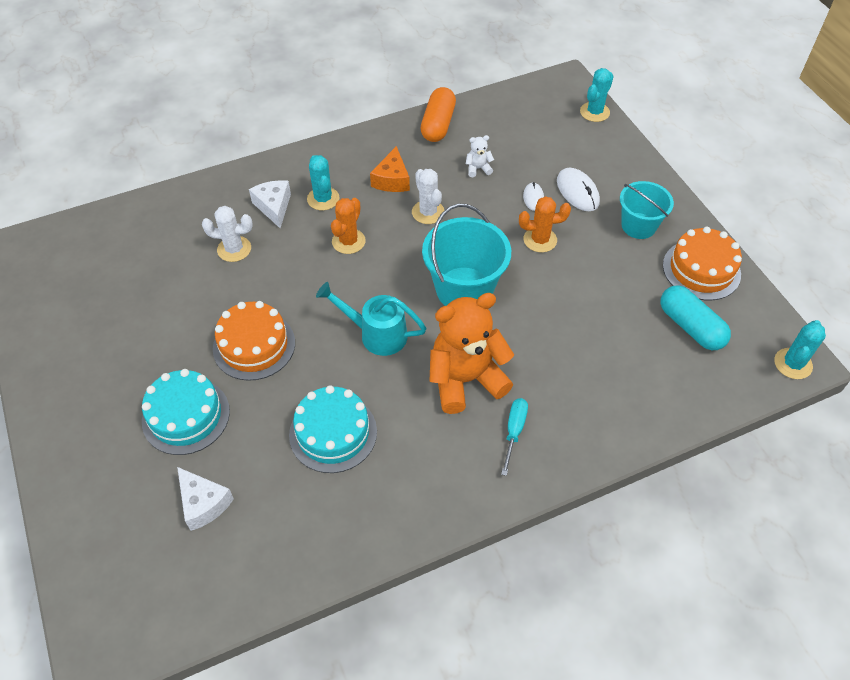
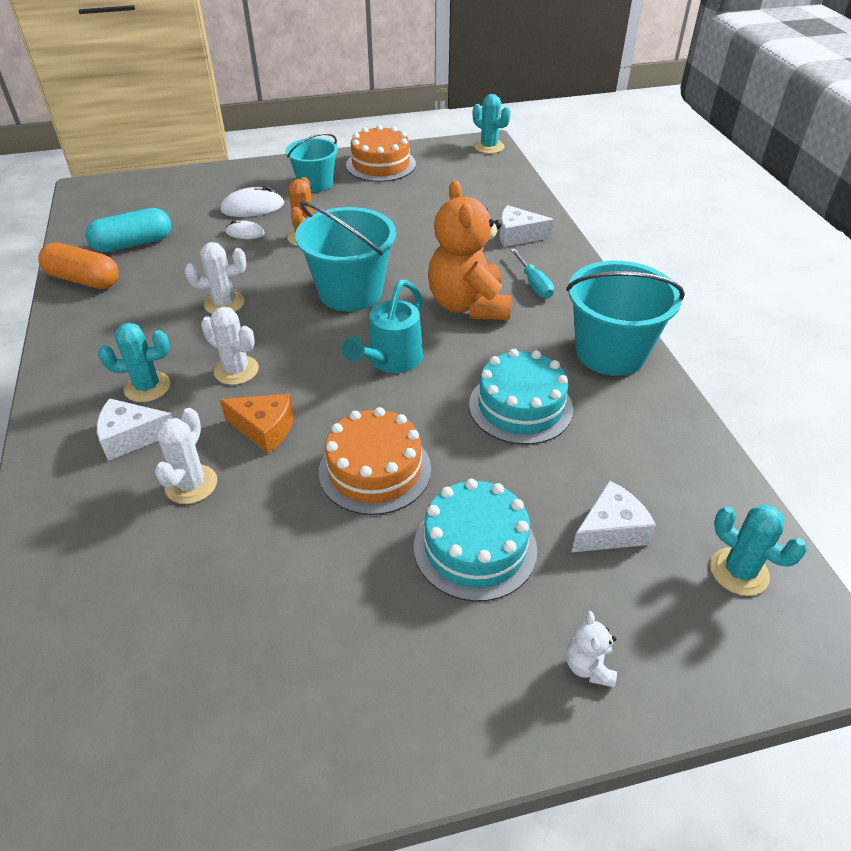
camera: 80 degrees left, 10 degrees down
(348, 241) = (236, 370): orange cactus -> white cactus
(392, 180) = (152, 325): orange cheese -> orange cheese (264, 429)
(418, 503) = (610, 352): none -> turquoise bucket
(478, 168) = (178, 261): white teddy bear -> white teddy bear (589, 666)
(514, 431) = (534, 284): turquoise screwdriver -> turquoise screwdriver turned 135 degrees counterclockwise
(594, 112) = (148, 181): turquoise cactus -> turquoise cactus (739, 571)
(600, 410) = (518, 236): none -> white cheese
(690, 326) = (440, 180): turquoise capsule -> turquoise capsule (133, 244)

